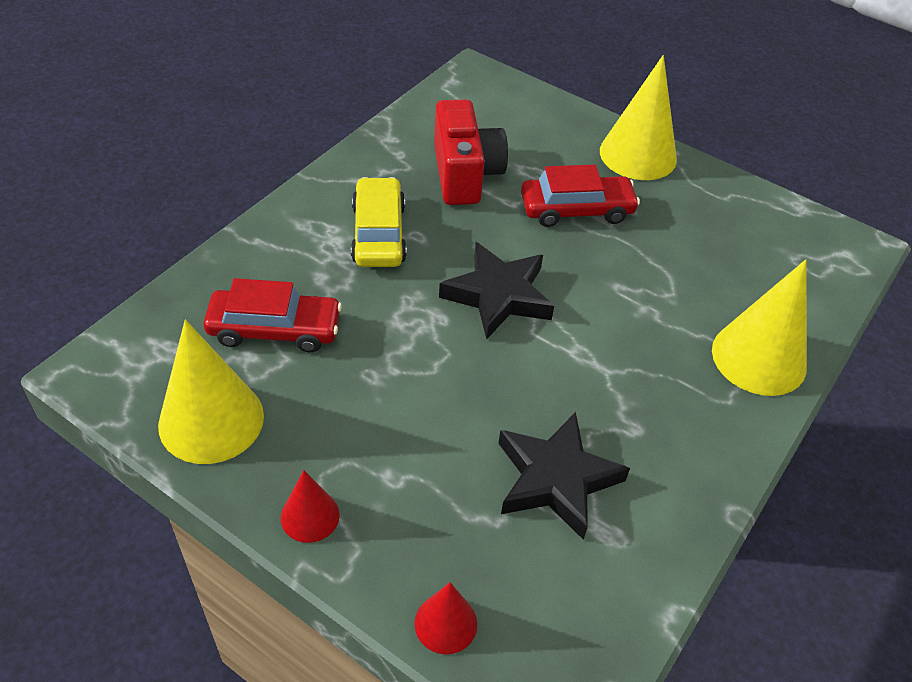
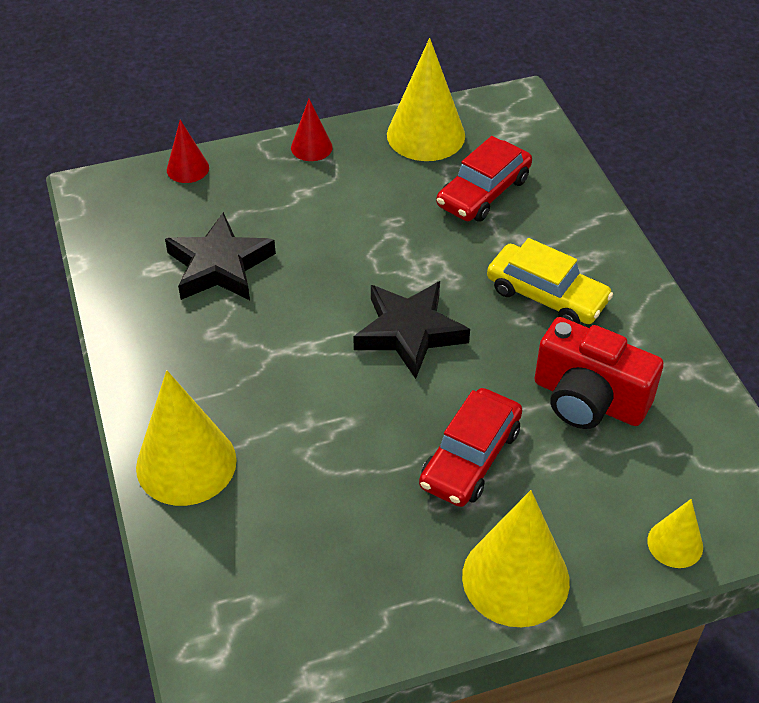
camera: 130 degrees right, 0 degrees up
(539, 104) = (675, 543): none -> yellow cone

